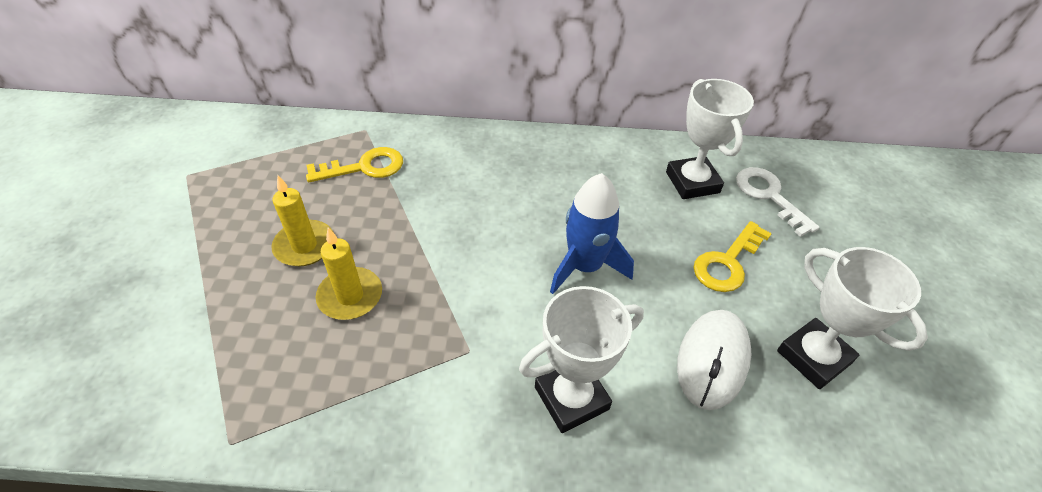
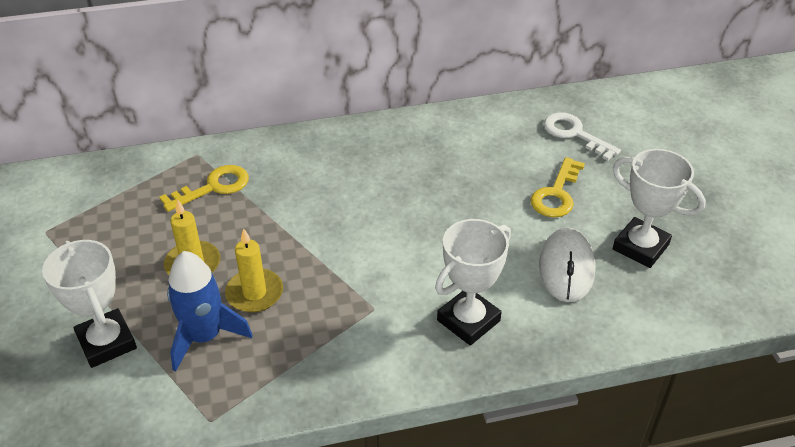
camera: 15 degrees left, 5 degrees down
(585, 266) = (443, 224): blue rocket -> blue rocket (205, 337)
(692, 182) = (508, 136): white trophy -> white trophy (107, 342)

